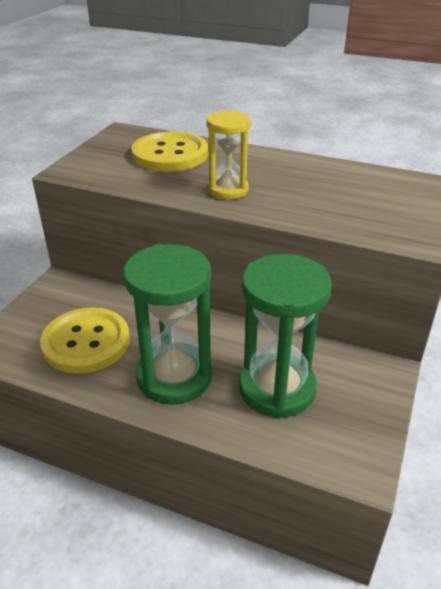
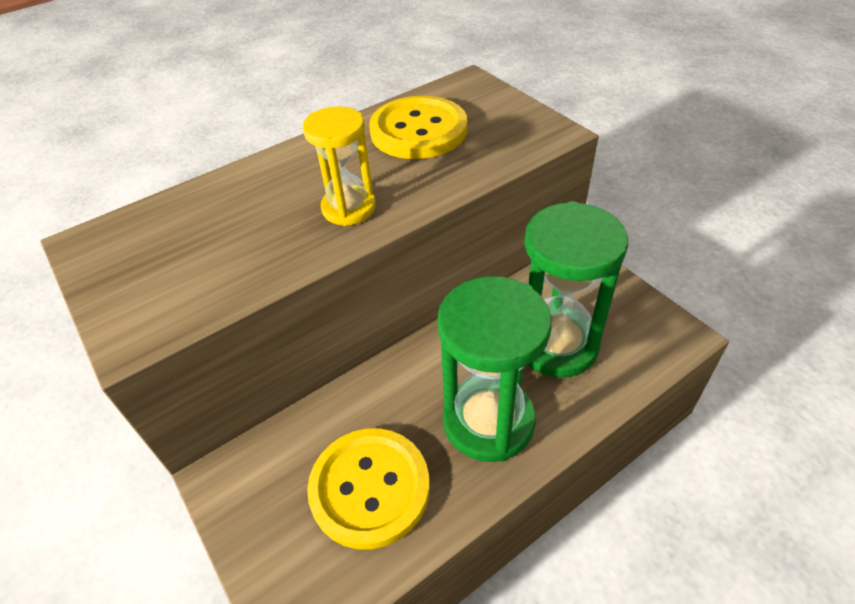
camera: 55 degrees left, 10 degrees up
(170, 154) = (209, 221): yellow button -> yellow button (418, 130)

